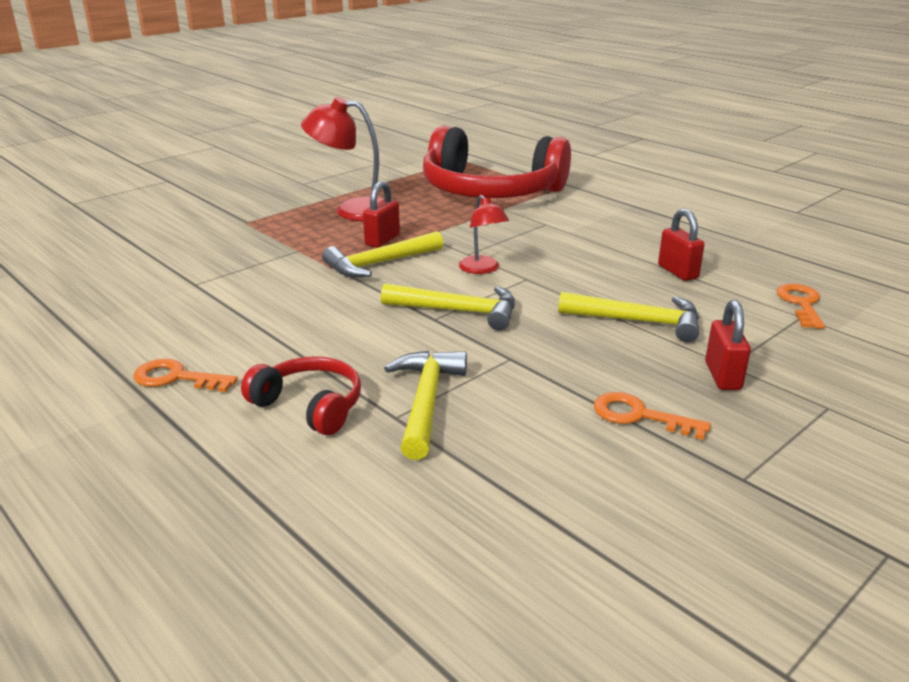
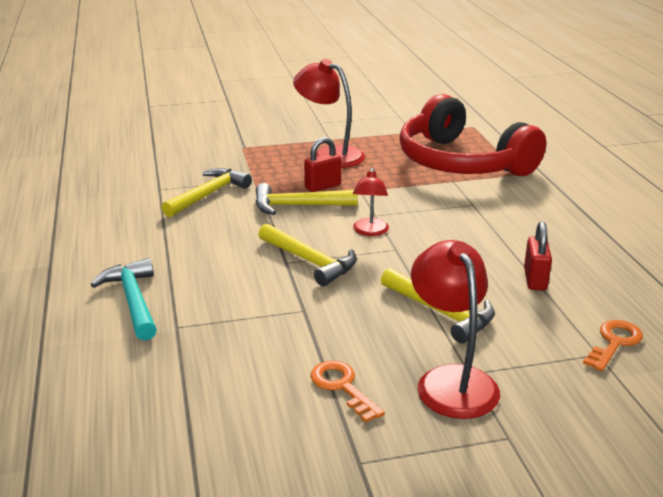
camera: 30 degrees right, 0 degrees up
(176, 378) = (79, 255): orange key -> none
(309, 406) = (133, 300): red headphones -> turquoise hammer
(426, 401) = (207, 323): yellow hammer -> yellow hammer (208, 195)
(723, 376) = (451, 380): red padlock -> red lamp

